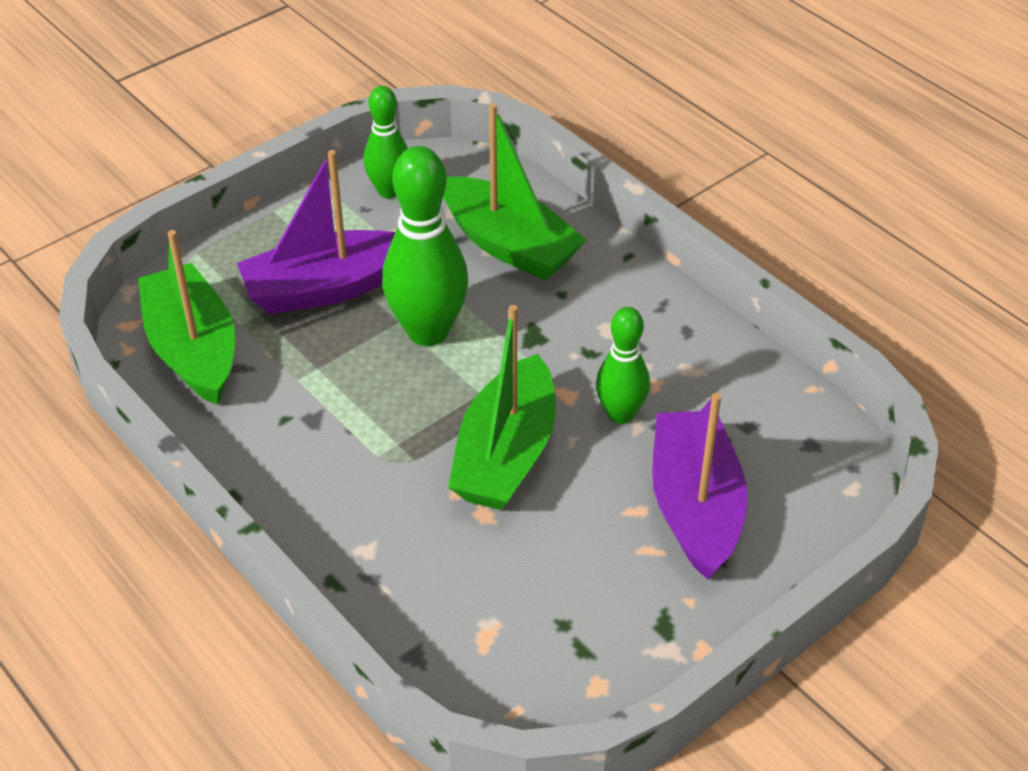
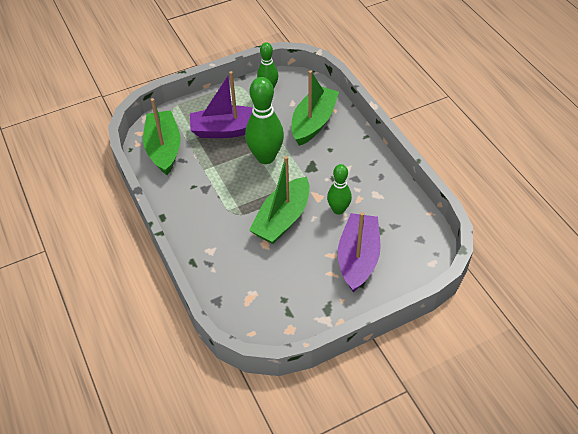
camera: 15 degrees right, 5 degrees up
(509, 244) = (313, 122): green boat -> green boat turned 120 degrees counterclockwise

